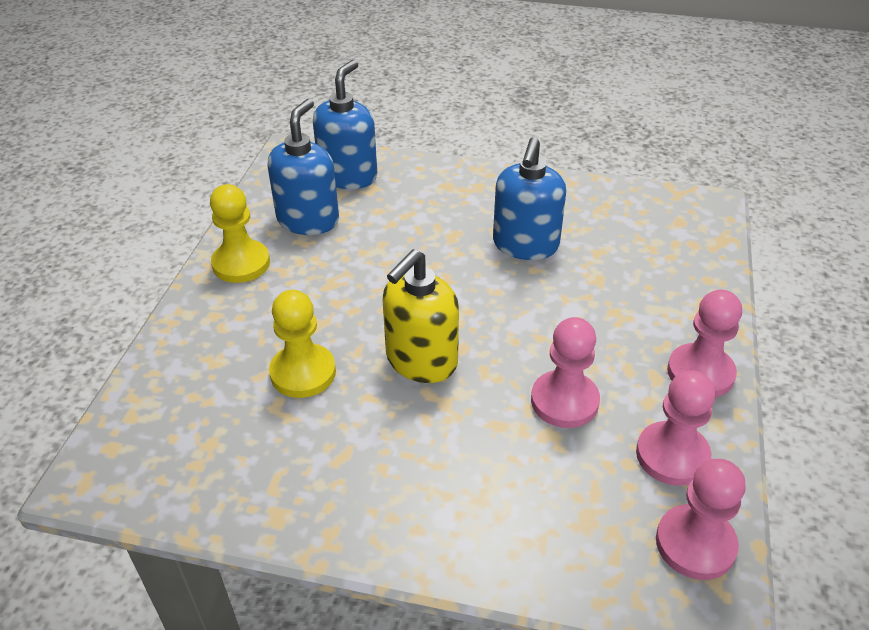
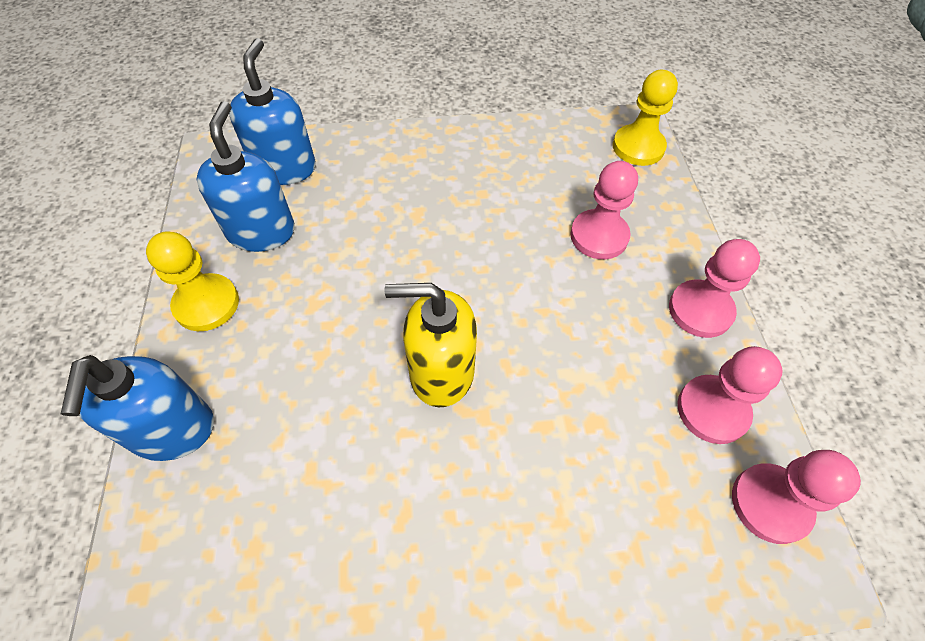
camera: 20 degrees left, 15 degrees up
(303, 373) = (324, 424): yellow pawn -> yellow pawn (638, 147)
(421, 361) = (441, 372): yellow soap dispenser -> yellow soap dispenser turned 75 degrees clockwise
(525, 245) = (491, 208): blue soap dispenser -> blue soap dispenser (173, 430)
(564, 401) = (594, 379): pink pawn -> pink pawn (599, 236)

